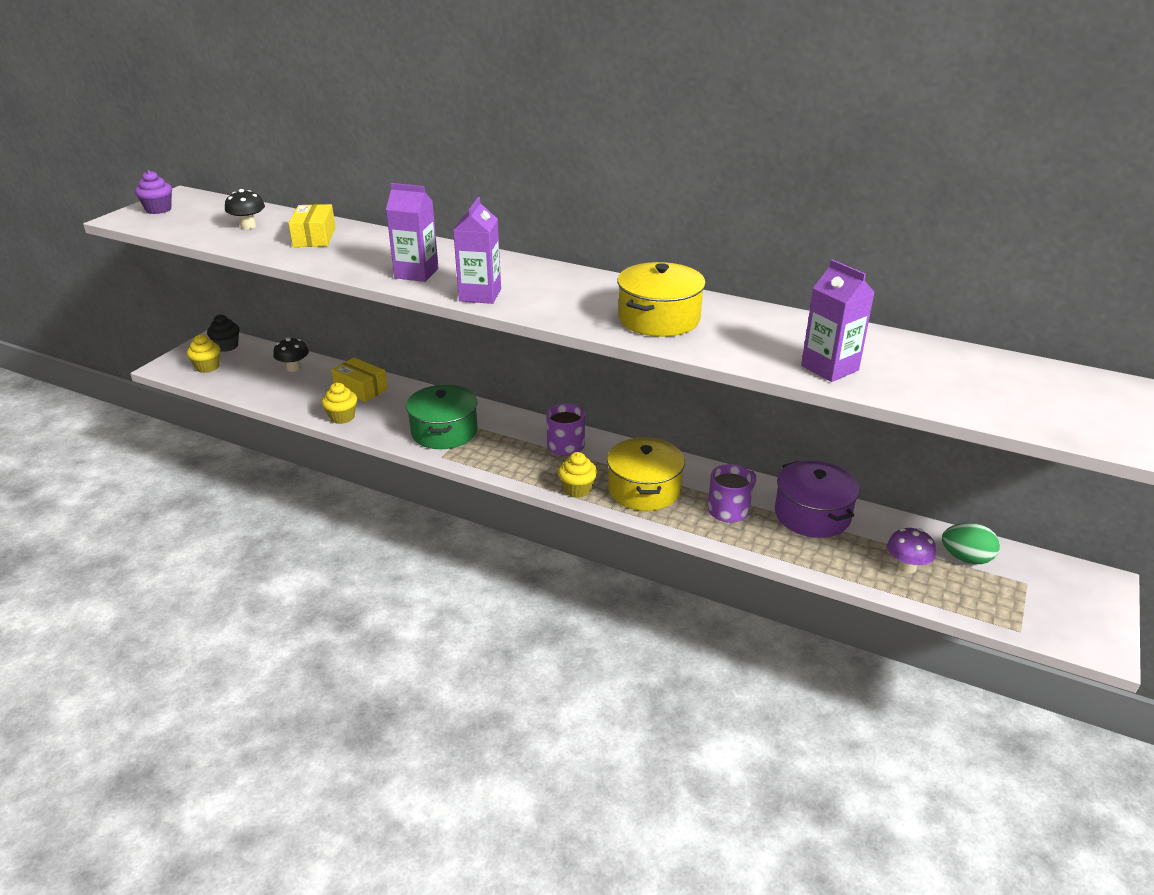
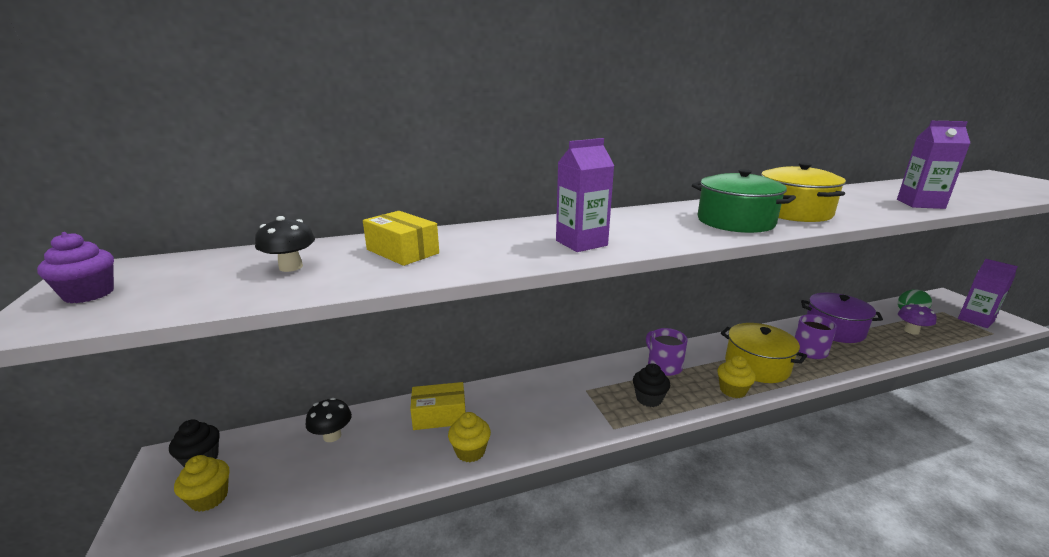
camera: 45 degrees left, 10 degrees down
(444, 431) = (575, 407): green pot -> green pot (735, 221)
(480, 295) = (671, 238): purple carton -> purple carton (975, 320)
(503, 456) = (649, 399): none -> black cupcake

